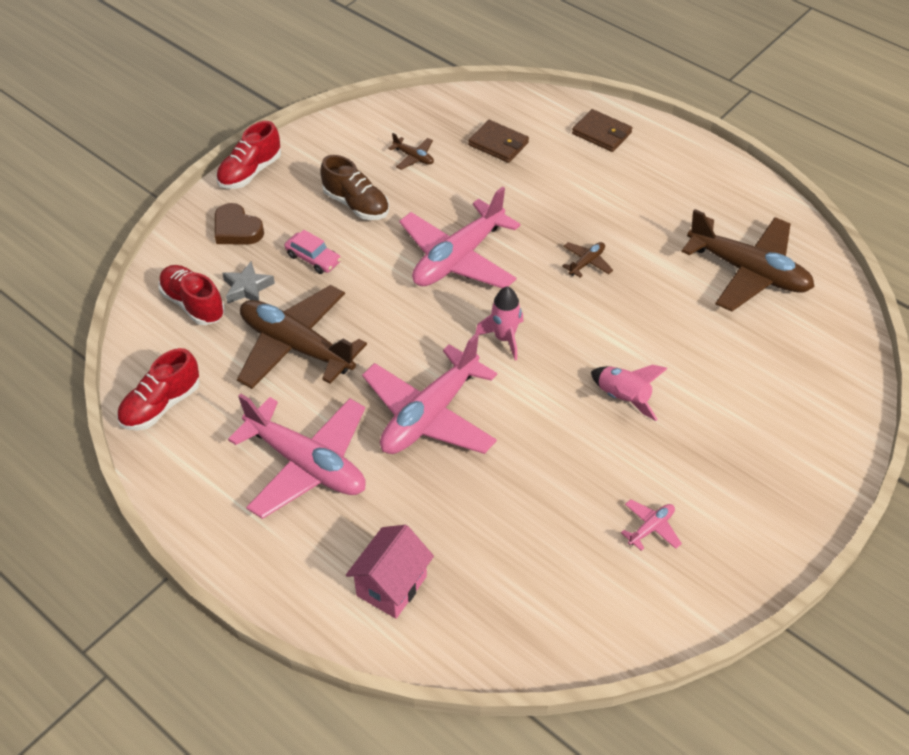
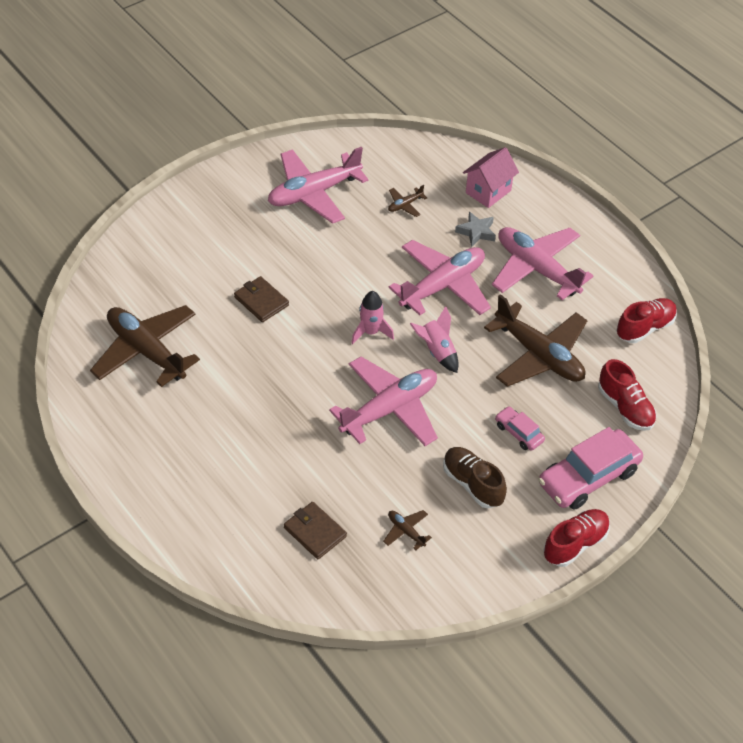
camera: 170 degrees left, 0 degrees up
(237, 229) = (588, 477): brown heart -> pink car
(247, 288) = (578, 414): grey star -> grey star (476, 232)
(586, 263) = (279, 384): brown plane -> brown plane (405, 205)
(601, 133) = (204, 525): brown wallet -> brown wallet (261, 301)
(623, 398) = (296, 272): pink rocket -> pink rocket (437, 351)
(651, 528) = (314, 193): pink plane -> pink plane, size x2.43

